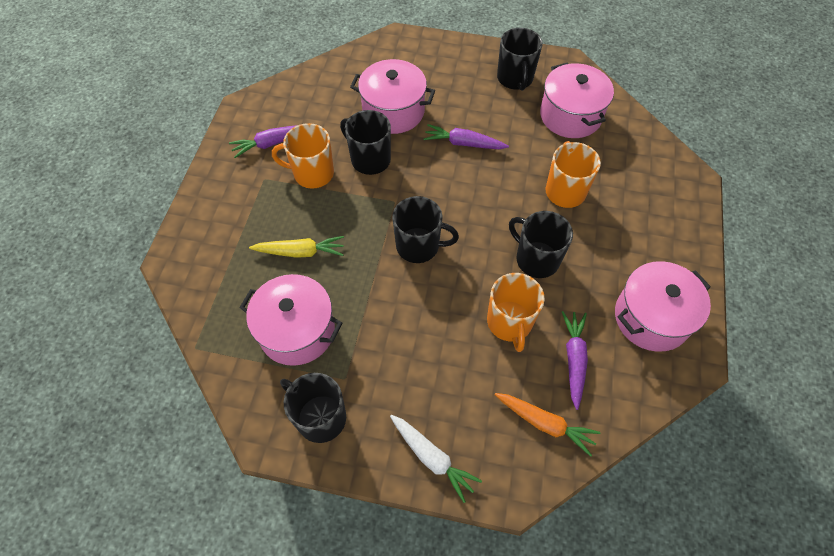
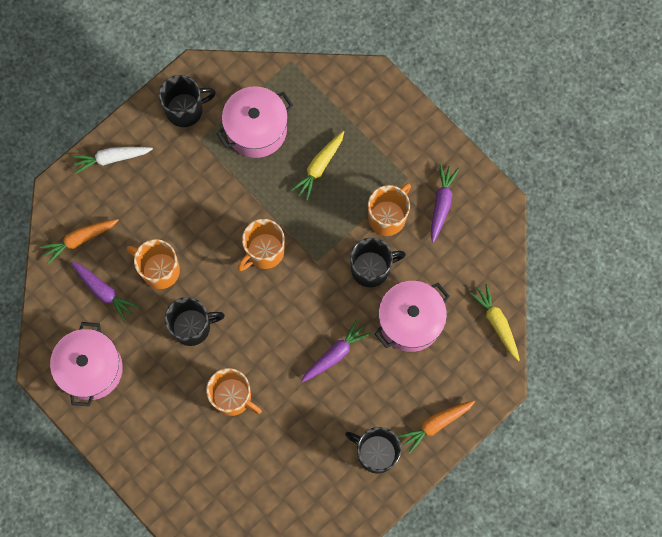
camera: 125 degrees right, 15 degrees up
(350, 61) = (496, 323): none -> yellow carrot
(419, 246) = (264, 252): black mug -> orange mug
(460, 57) = (436, 424): none -> orange carrot
(570, 115) = (301, 466): pink pot -> none

